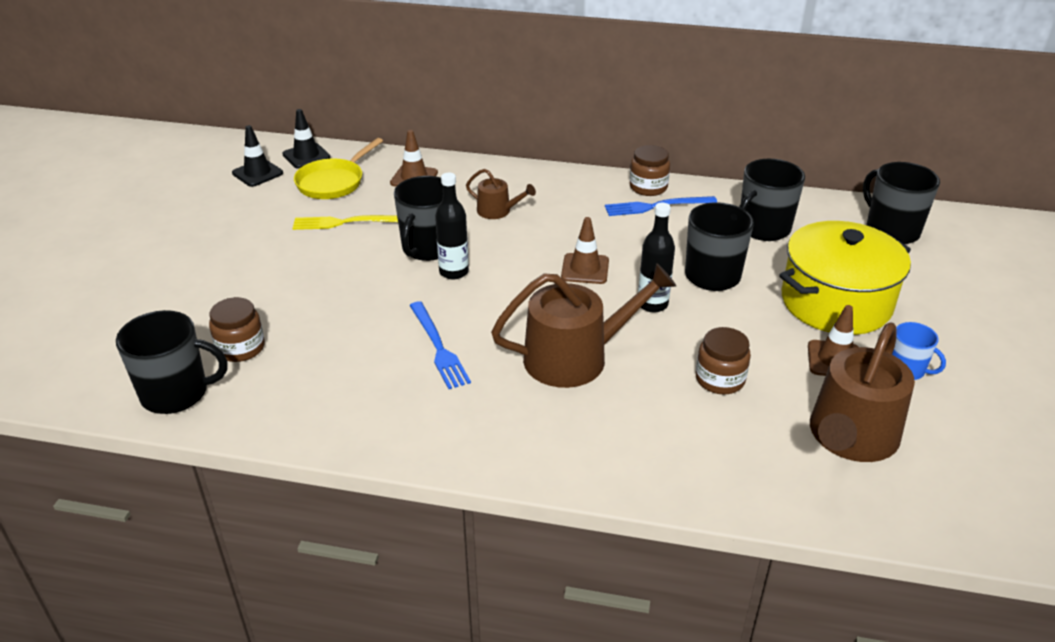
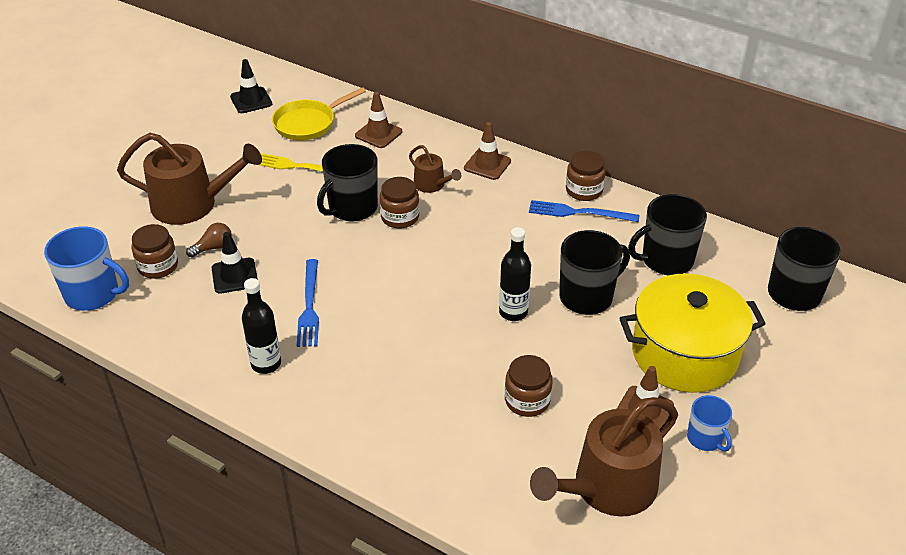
camera: 20 degrees right, 5 degrees up
(176, 393) = (93, 294): black mug -> blue mug
(296, 316) = (213, 247): none -> brown light bulb
(306, 156) = (299, 91): black traffic cone -> black traffic cone (234, 276)
(454, 272) = (361, 237): black bottle -> black bottle (266, 364)
(483, 246) = (400, 217): none -> brown jar
(575, 357) = (416, 346): brown watering can -> brown watering can (192, 204)
(585, 269) = (474, 262): brown traffic cone -> brown traffic cone (487, 165)

